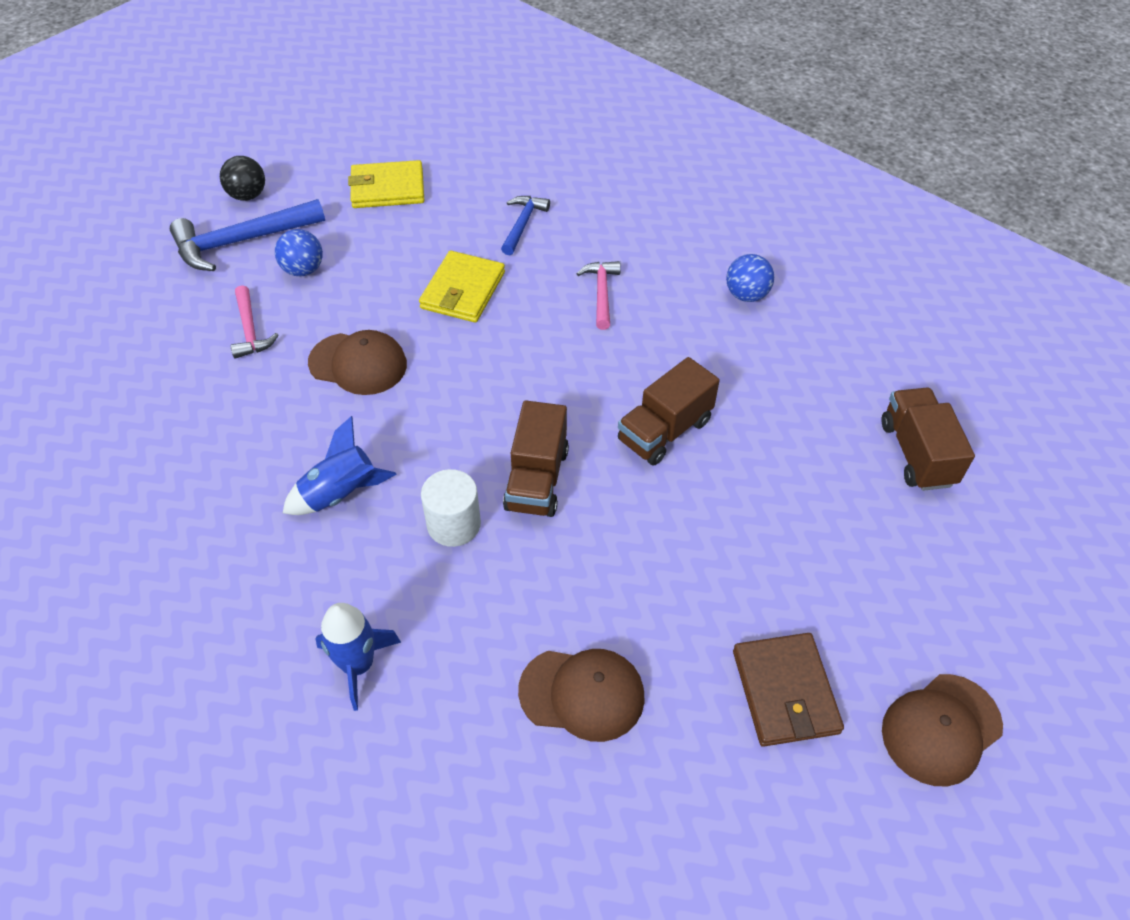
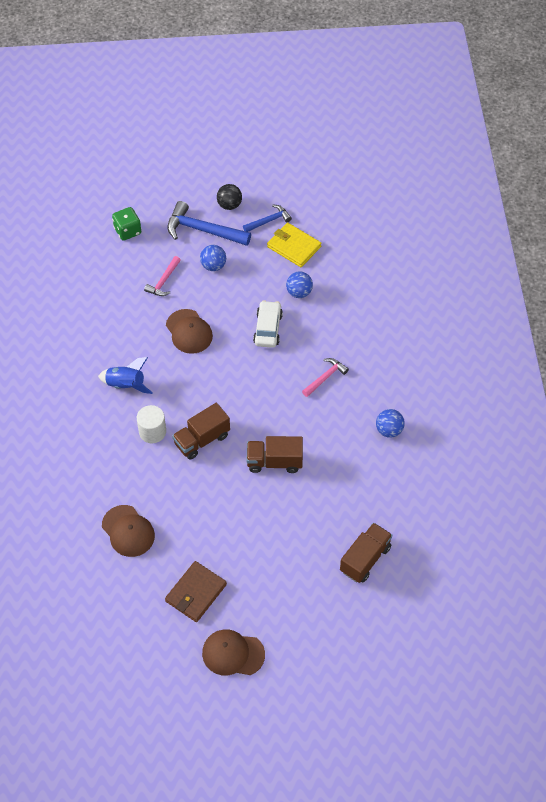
camera: 45 degrees right, 5 degrees up
(125, 307) = (128, 231): none -> green dice
(358, 665) = (68, 456): blue rocket -> none
(454, 229) = (299, 292): none -> blue ball
(463, 290) = (268, 329): yellow wallet -> white car
(522, 224) = (332, 313): blue hammer -> blue hammer (269, 221)

